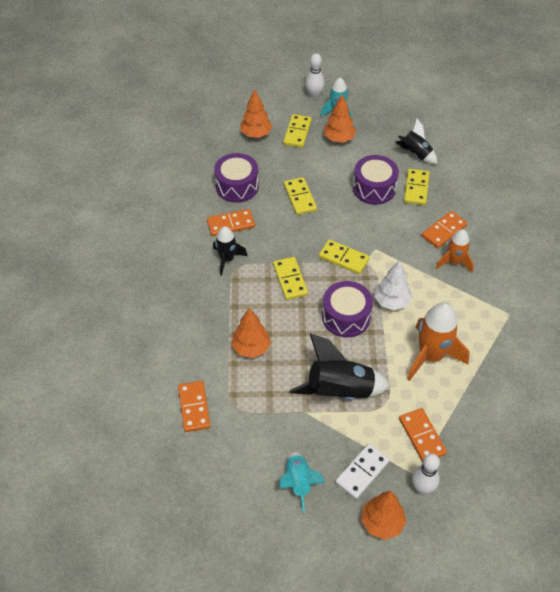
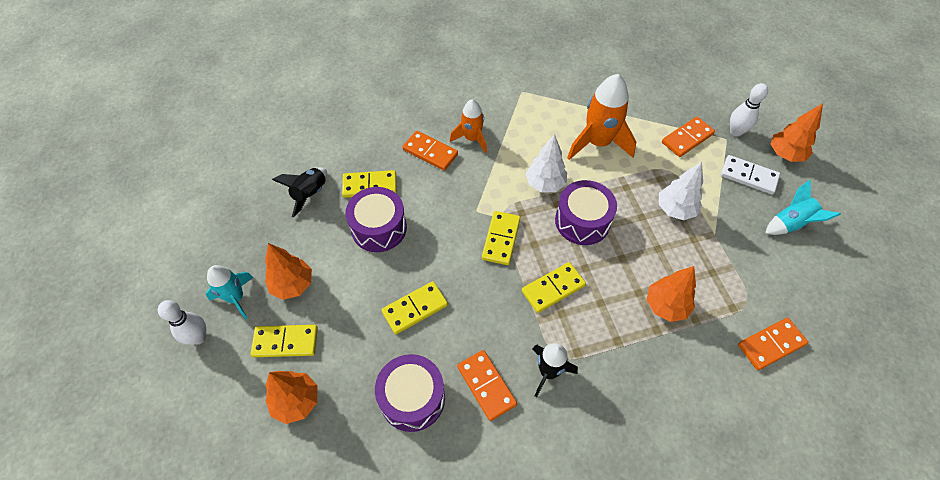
camera: 105 degrees left, 5 degrees up
(339, 391) = (675, 209): black rocket -> white tree

